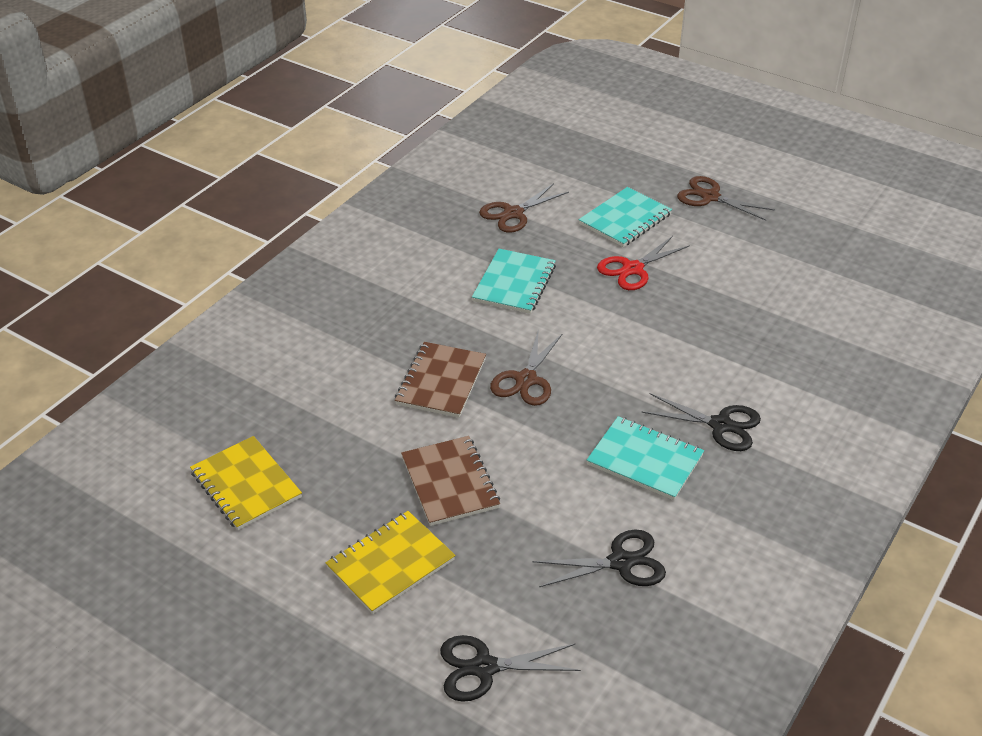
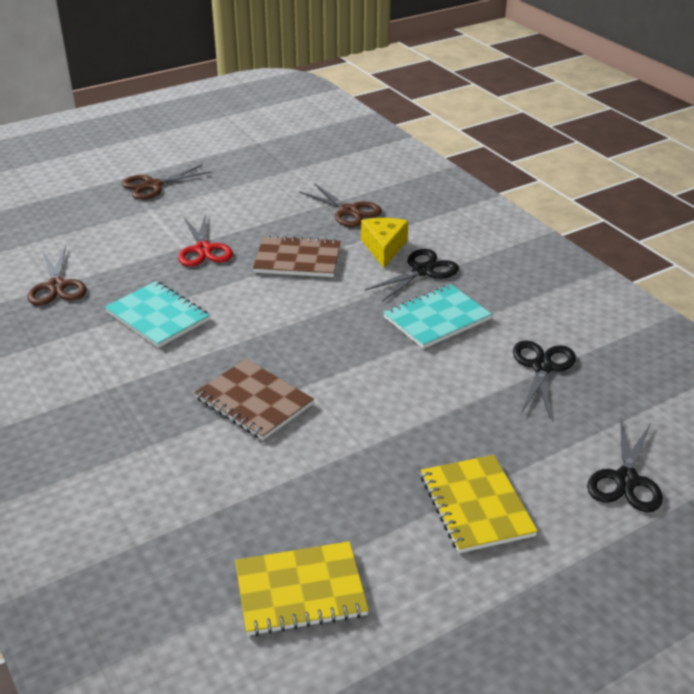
camera: 65 degrees left, 5 degrees down
(450, 482) = (393, 435): brown notebook -> brown notebook (297, 259)
(526, 380) = (293, 350): brown scissors -> brown scissors (348, 211)
(625, 219) = (135, 232): turquoise notebook -> none
(739, 384) = (384, 248): none -> yellow cheese

